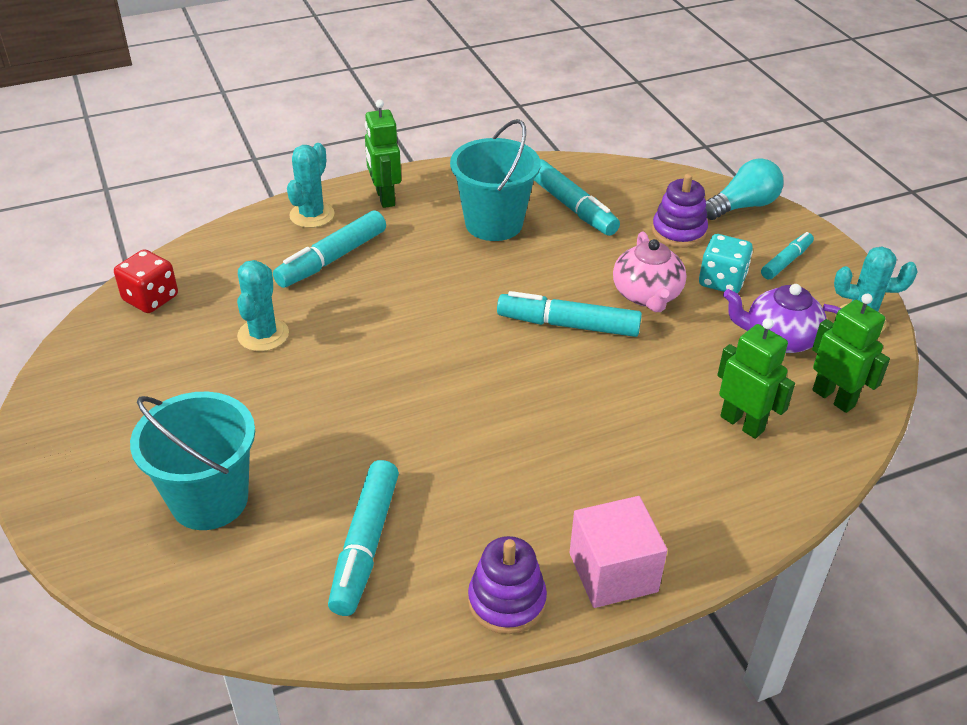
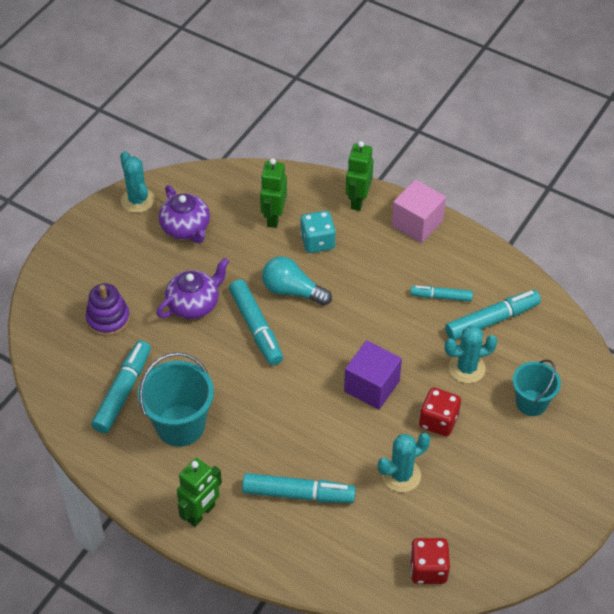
camera: 125 degrees left, 10 degrees up
(209, 500) = (531, 403): turquoise bucket -> turquoise bucket, size x0.65
(287, 400) = (438, 421): none -> red dice
(312, 215) = (260, 545): turquoise cactus -> turquoise cactus (466, 368)
(393, 372) = (371, 386): none -> purple cube
(507, 601) = (468, 251): purple stacking toy -> none
(647, 295) = (194, 304): pink teapot -> purple teapot
(722, 281) = (148, 275): turquoise dice -> turquoise dice (317, 242)
(742, 206) = (48, 298): turquoise light bulb -> turquoise light bulb (292, 291)
(786, 261) = (101, 252): turquoise marker -> turquoise marker (441, 297)
(833, 398) = (220, 189): green robot -> green robot (357, 200)

